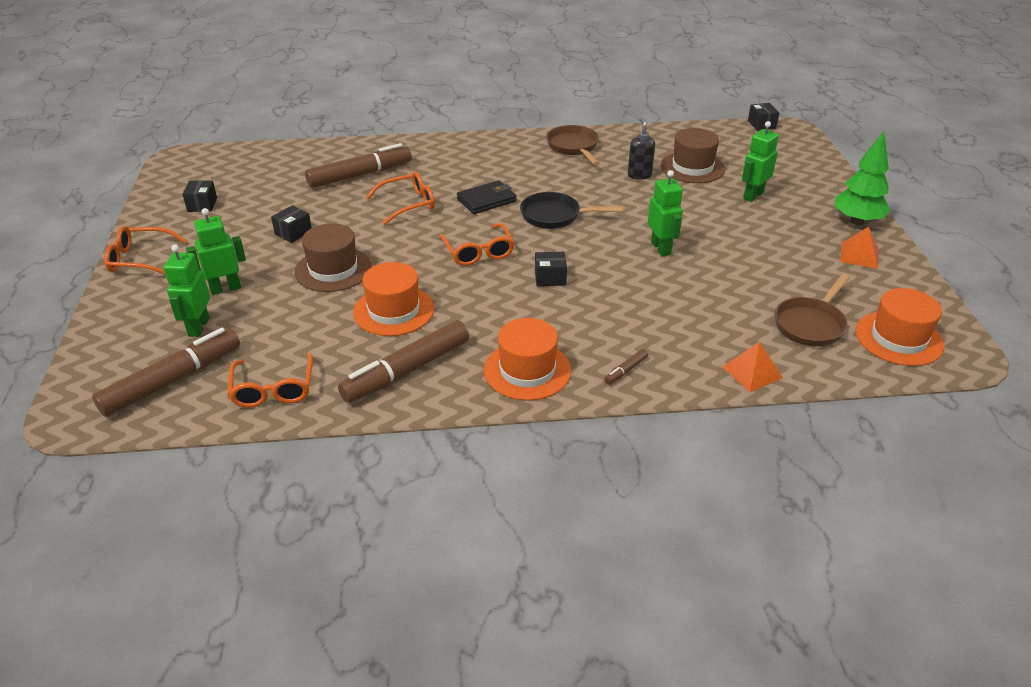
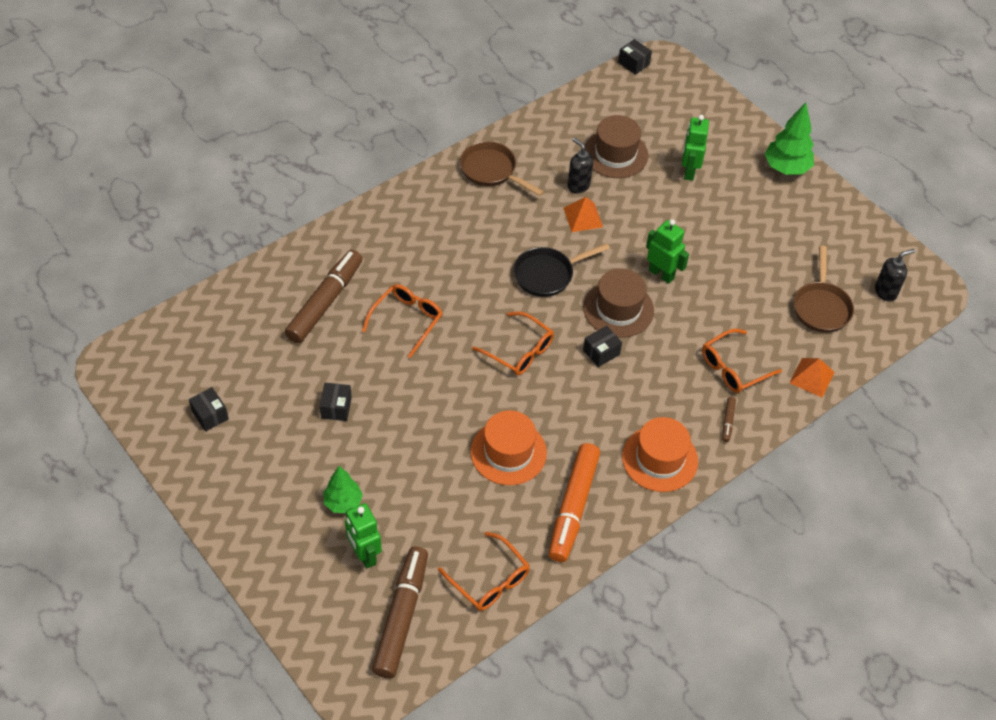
camera: 35 degrees left, 15 degrees up
(141, 259) = (227, 510): orange glasses -> orange glasses (734, 368)
(225, 288) = (343, 502): green robot -> green tree
(333, 269) = (415, 433): brown hat -> brown hat (618, 309)
(406, 371) = (573, 507): brown marker -> orange marker
(487, 200) = (472, 282): black wallet -> none
(859, 255) = (810, 210): orange pyramid -> orange pyramid (583, 217)
(898, 338) = (885, 292): orange hat -> black soap dispenser

